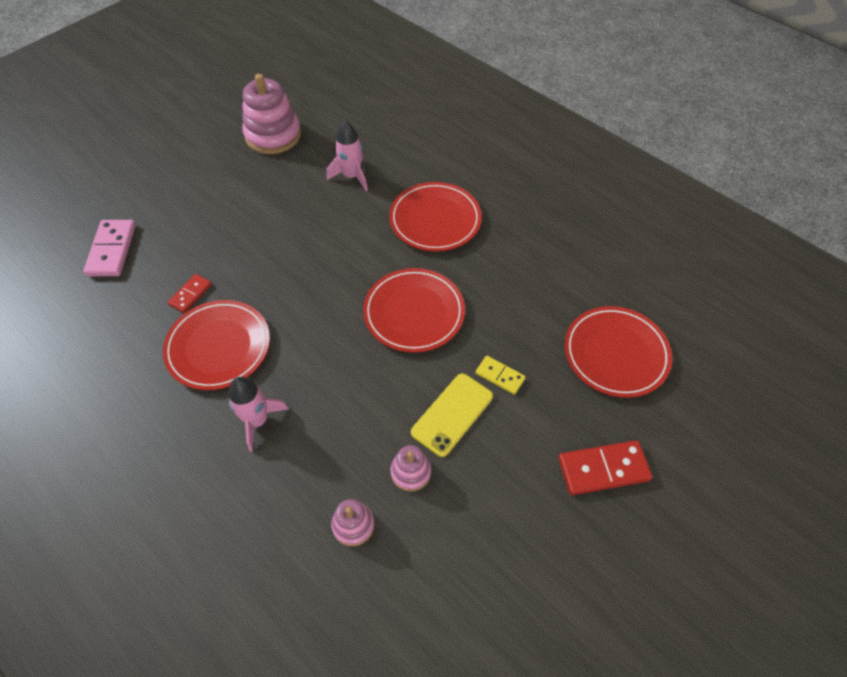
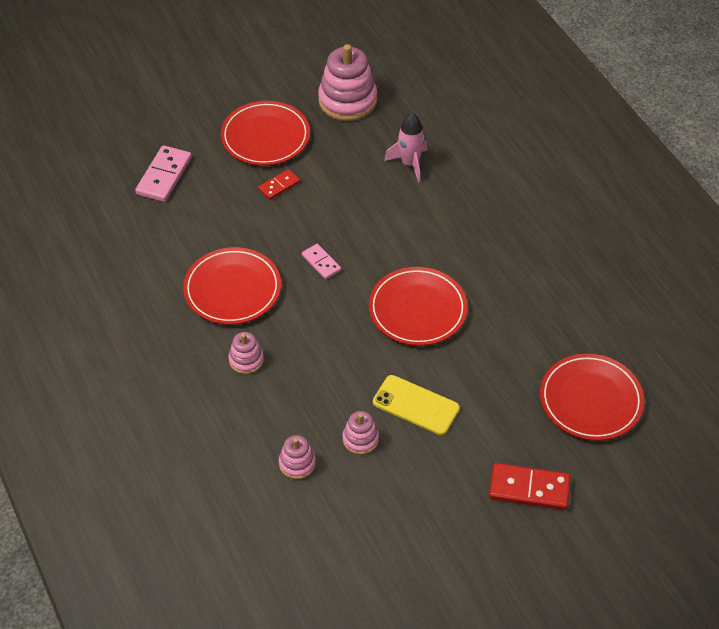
camera: 20 degrees right, 5 degrees down
(190, 294) = (222, 236): red domino -> red domino (279, 186)
(257, 421) = (246, 360): pink rocket -> pink stacking toy
(301, 293) = (321, 263): none -> pink domino
(435, 220) = (474, 229): red plate -> red plate (265, 137)
(452, 414) = (415, 405): yellow phone -> yellow phone turned 60 degrees clockwise
(500, 376) = (472, 387): yellow domino -> none

